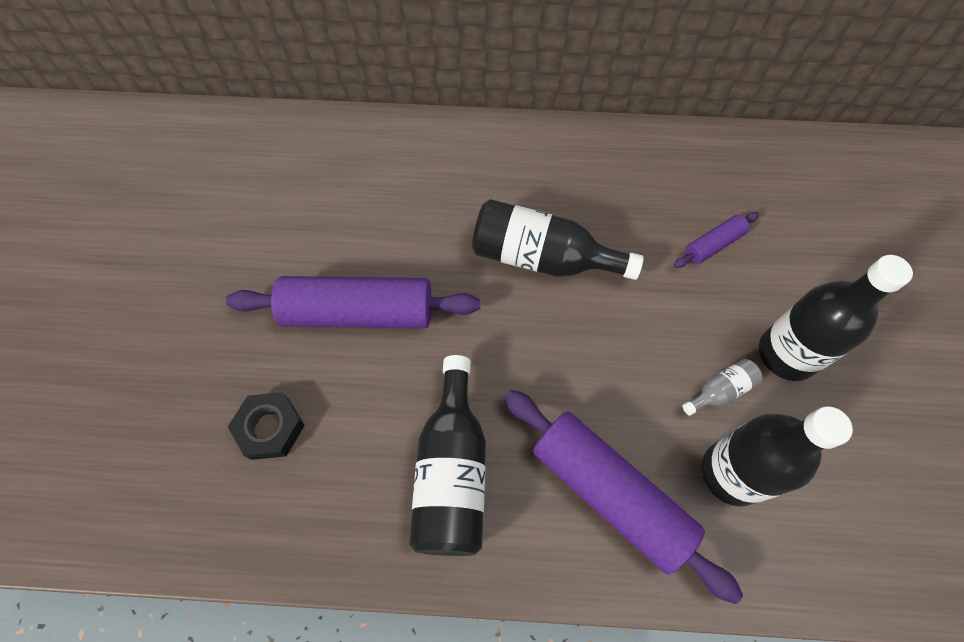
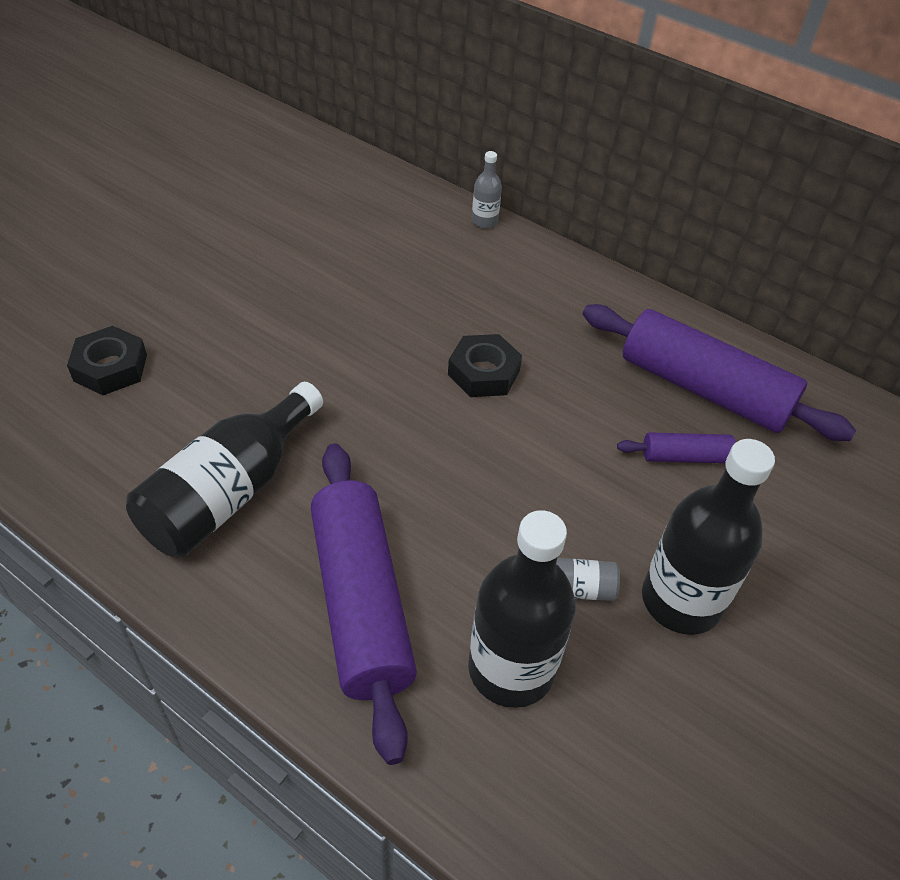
camera: 30 degrees right, 15 degrees down
(358, 313) = (268, 325): purple rolling pin -> purple rolling pin (704, 389)
(440, 125) = (484, 221): none -> grey bottle
(542, 258) = (484, 373): black bottle -> black nut

